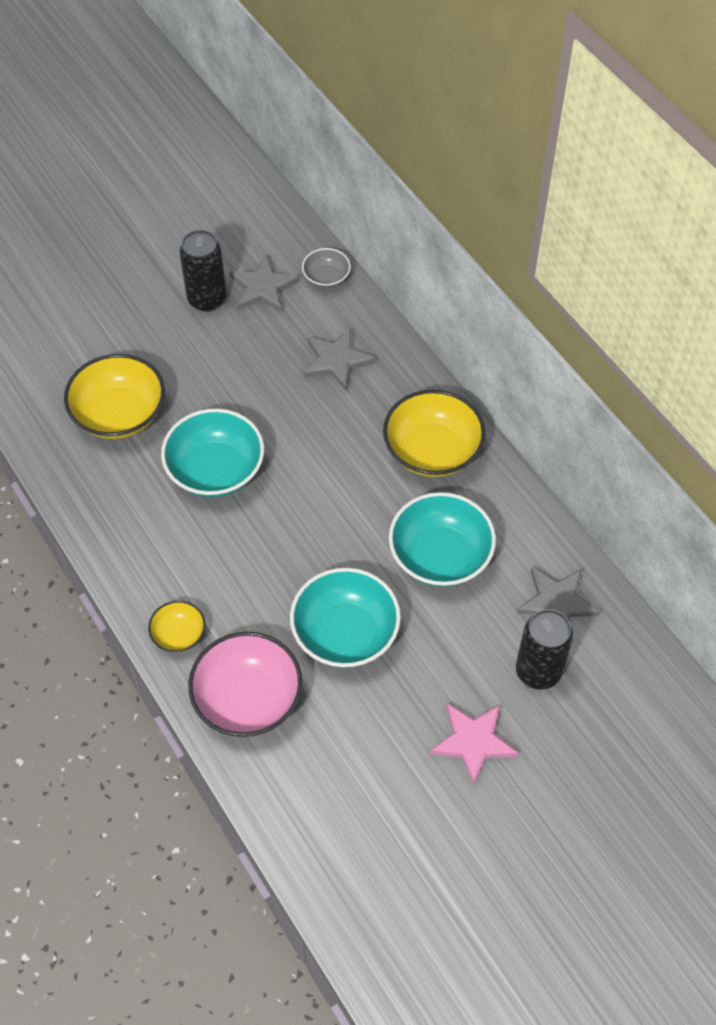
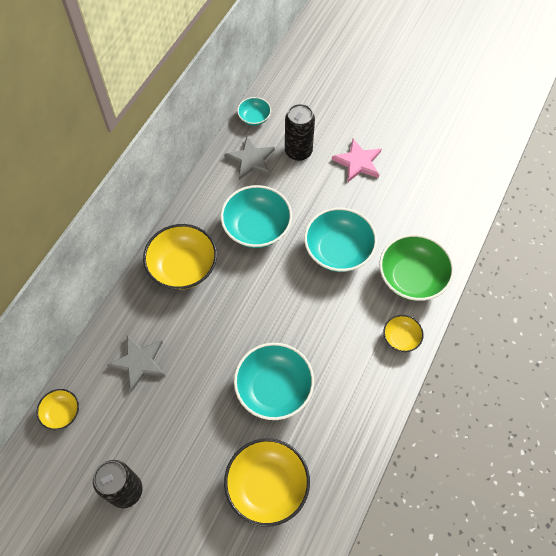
camera: 120 degrees left, 5 degrees up
(248, 699) = (412, 278): pink bowl -> green bowl
(263, 287) = (93, 454): grey star -> none
(326, 277) = (61, 413): grey bowl -> yellow bowl
(634, 645) = (254, 118): none -> turquoise bowl

